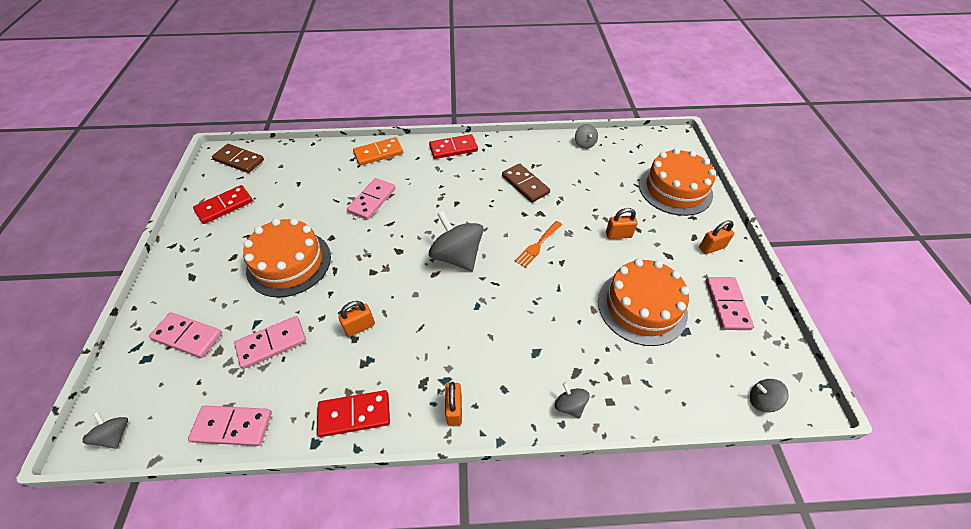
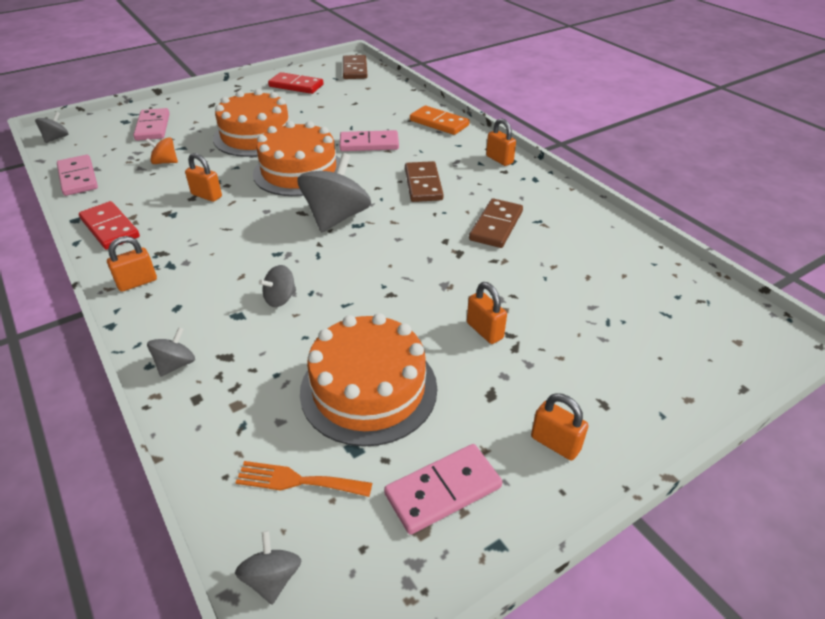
camera: 60 degrees right, 10 degrees down
(272, 343) = (165, 162): pink domino -> orange spinning top
(452, 196) = (423, 184): none -> brown domino
(453, 148) = (499, 159): red domino -> orange padlock
(537, 245) = (401, 267): orange fork -> orange fork (297, 481)
(584, 144) = (635, 249): grey spinning top -> grey spinning top (280, 298)
(675, 189) = (647, 366): orange cake -> orange cake (299, 171)

